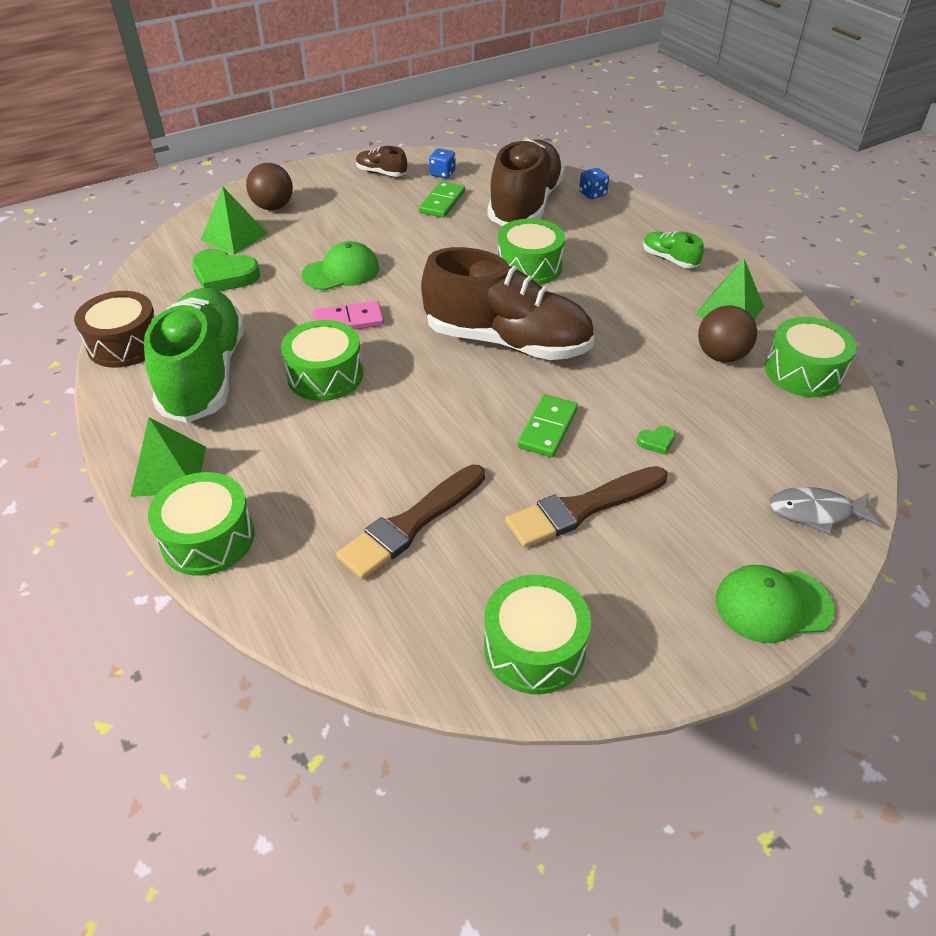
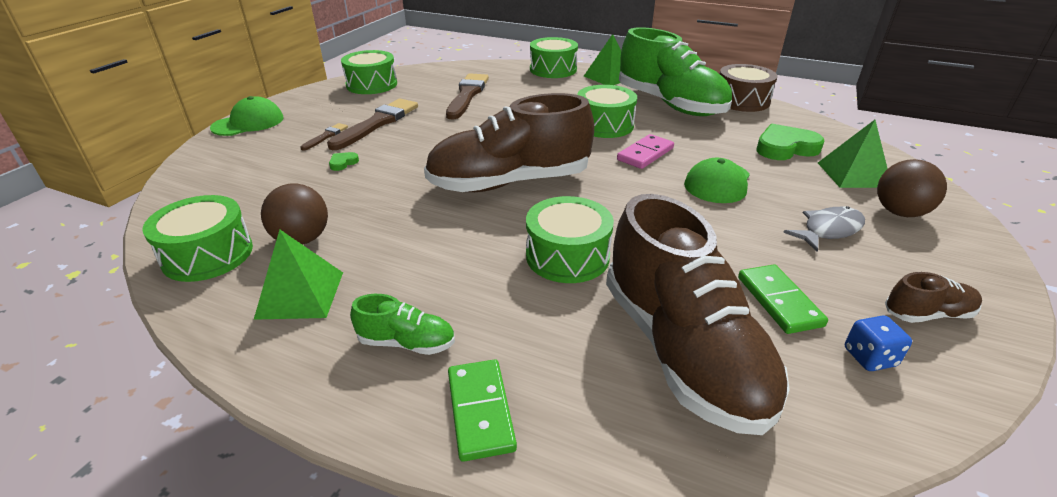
camera: 145 degrees right, 10 degrees down
(548, 428) = (427, 146): green domino -> green domino (480, 411)
(592, 194) = (619, 438): blue dice -> none
(662, 508) = (326, 136): none -> brown brush
(816, 512) = (213, 163): grey fish -> grey fish (828, 230)

